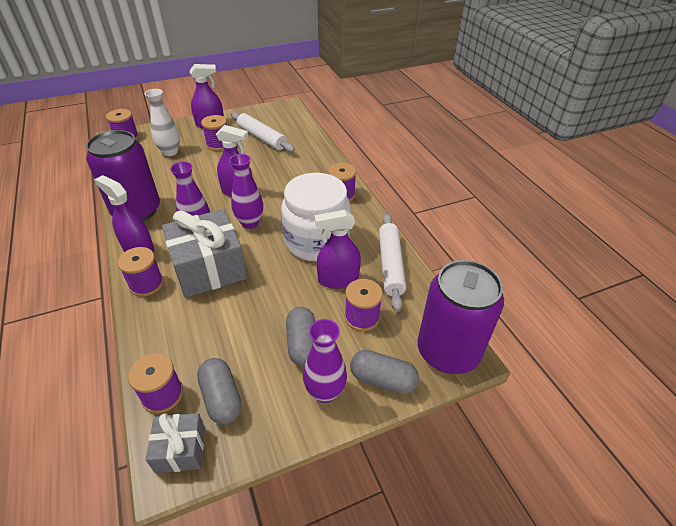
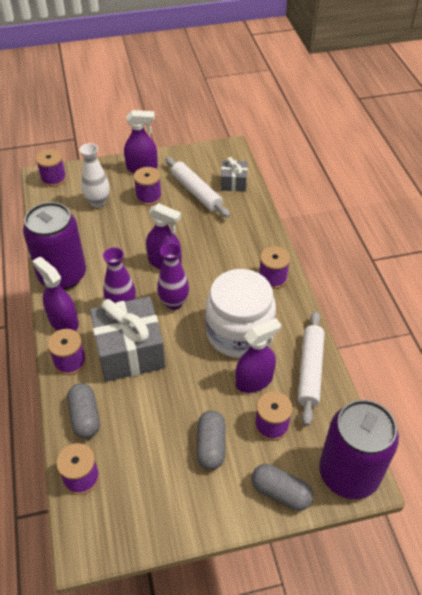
camera: 10 degrees right, 5 degrees up
(180, 449) = (95, 530): grey gift -> grey gift (233, 183)
(221, 398) = (133, 488): grey capsule -> grey capsule (85, 417)
(325, 392) = (225, 497): purple vase -> none
(338, 279) = (254, 380): purple spray bottle -> purple spray bottle turned 150 degrees clockwise

